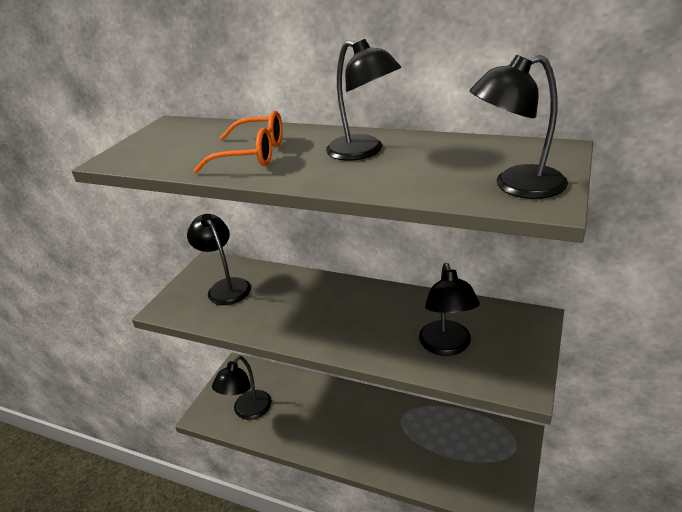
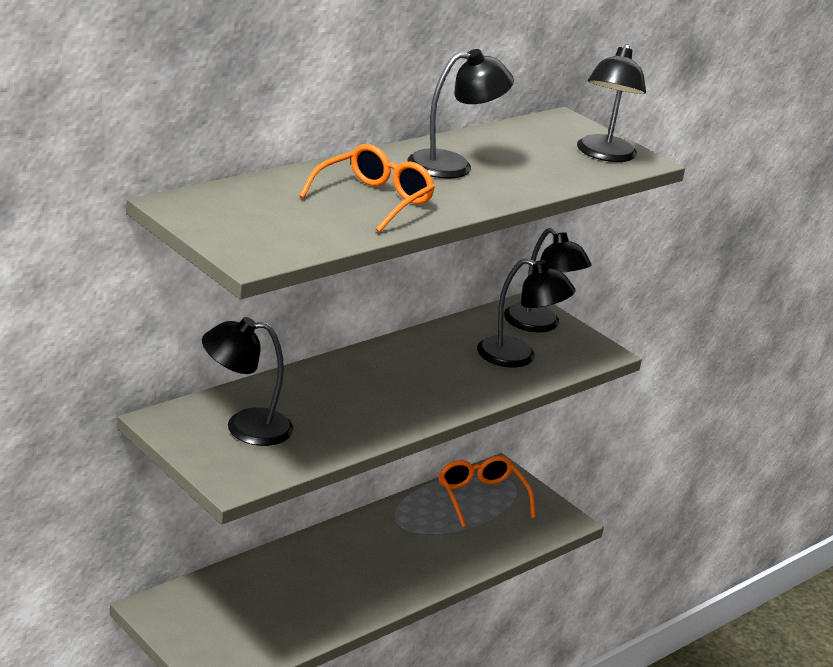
camera: 70 degrees left, 5 degrees down
(248, 411) = (257, 630): black lamp -> black lamp (539, 325)
(476, 442) = (481, 497): none -> orange glasses

